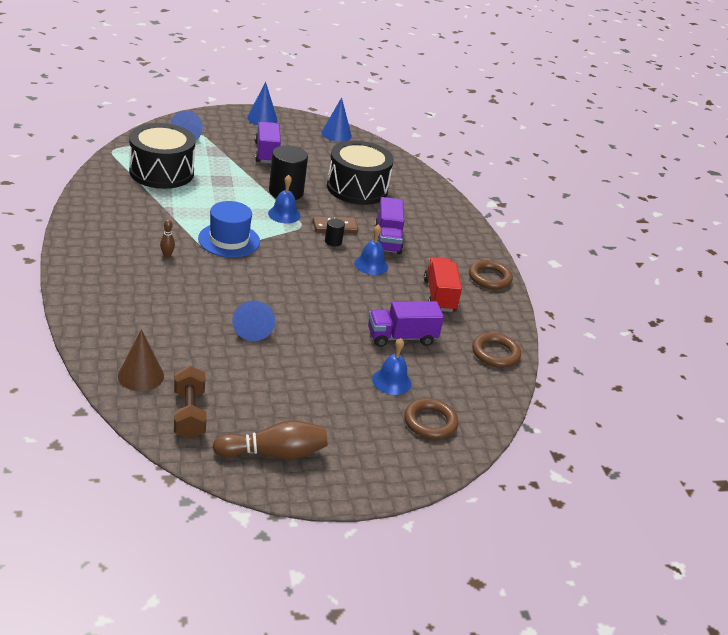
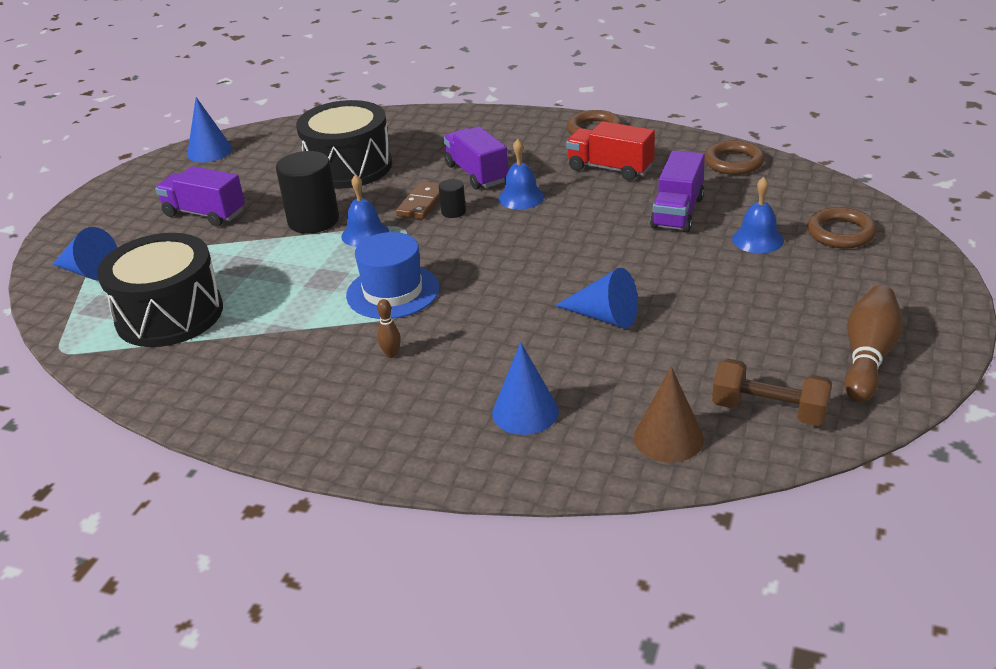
camera: 50 degrees left, 0 degrees up
(262, 119) = (113, 197): blue cone -> blue cone (525, 412)
(387, 240) = (476, 174): purple truck -> purple truck turned 150 degrees counterclockwise

